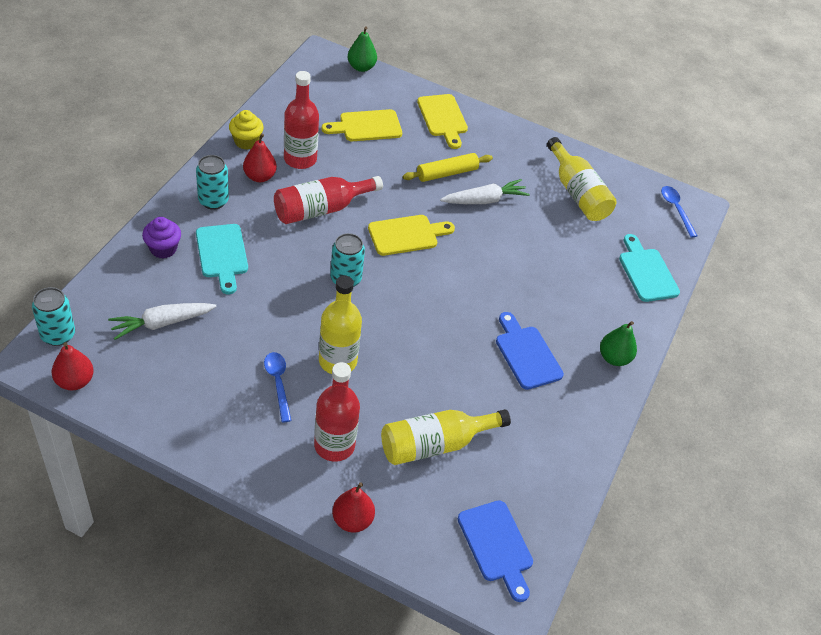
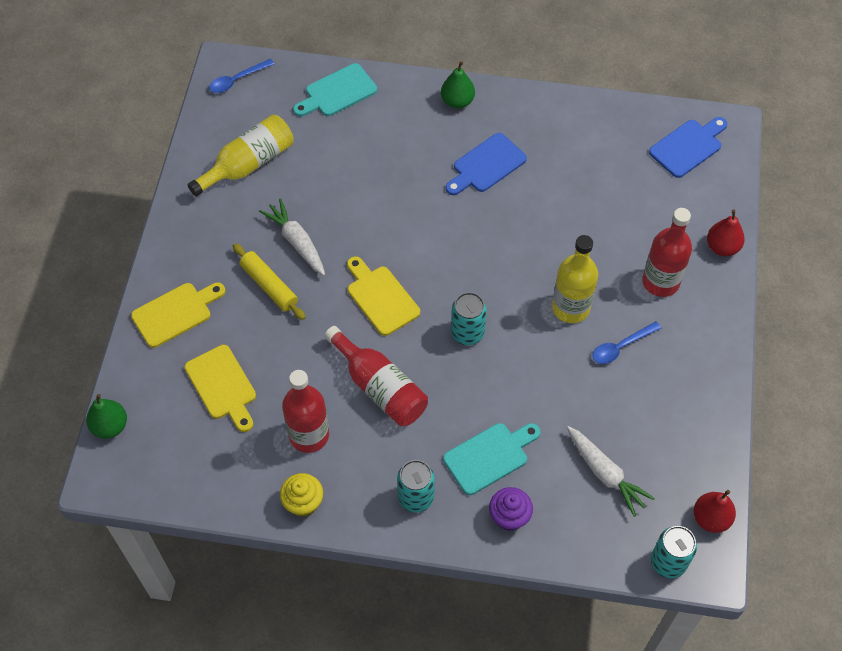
camera: 100 degrees left, 10 degrees up
(260, 176) = (356, 466): red pear -> none
(435, 444) = (619, 209): yellow bottle -> none

